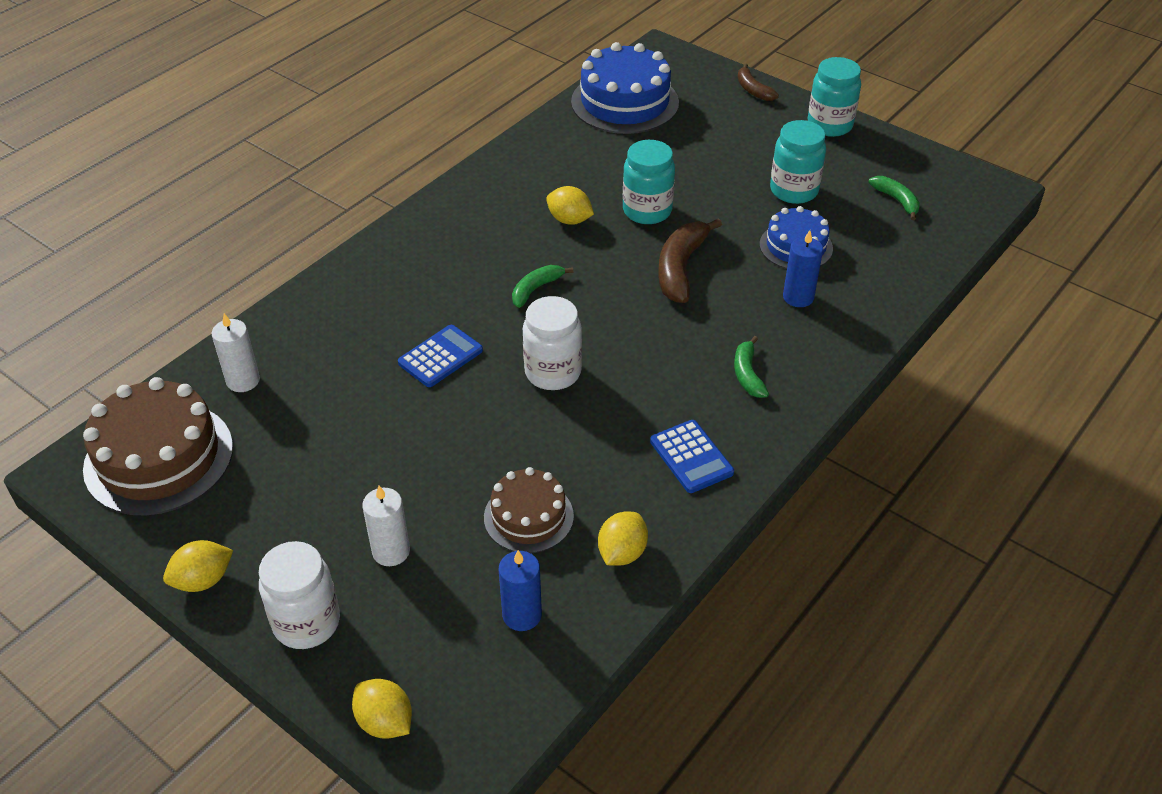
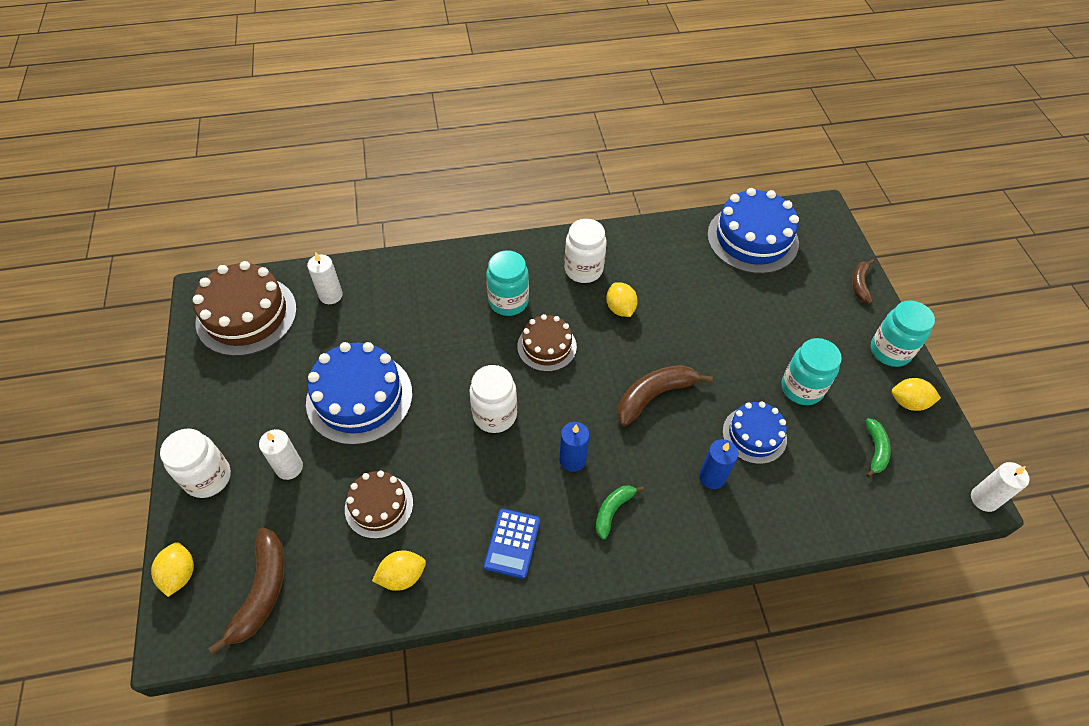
camera: 40 degrees right, 10 degrees up
(203, 580) = (191, 409): yellow lemon -> yellow lemon (908, 402)
(393, 446) = (359, 398): none -> blue cake
(440, 357) = (444, 355): blue calculator -> none
(496, 208) = (583, 270): none -> white jar
(496, 667) = (262, 591): none -> brown banana
(522, 615) = (308, 569): blue candle -> blue candle (572, 460)
(536, 289) = (546, 346): green banana -> brown cake
(647, 211) = (678, 335): turquoise jar -> turquoise jar (508, 301)
(1004, 186) = (984, 499): none -> white candle

